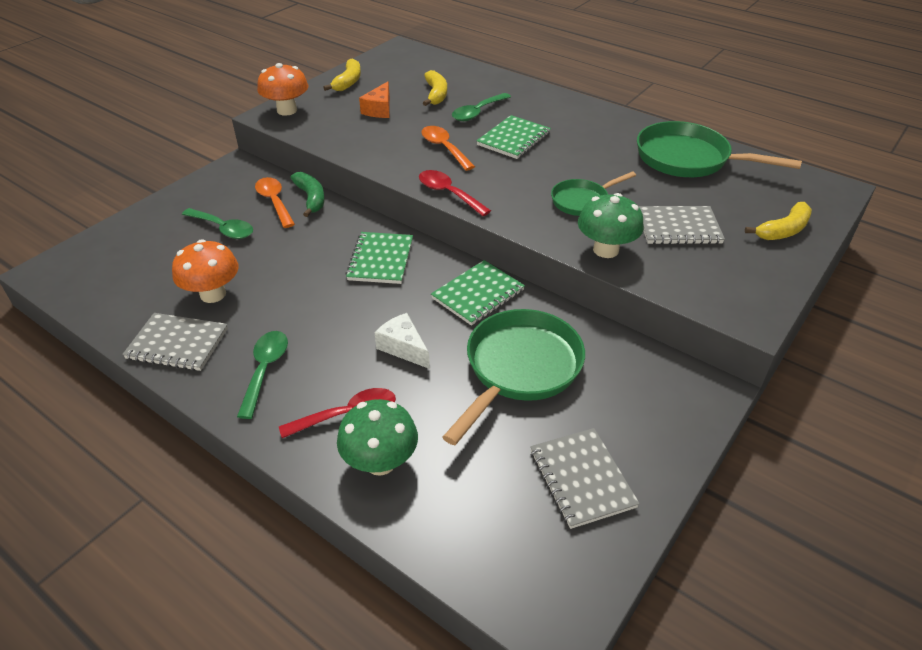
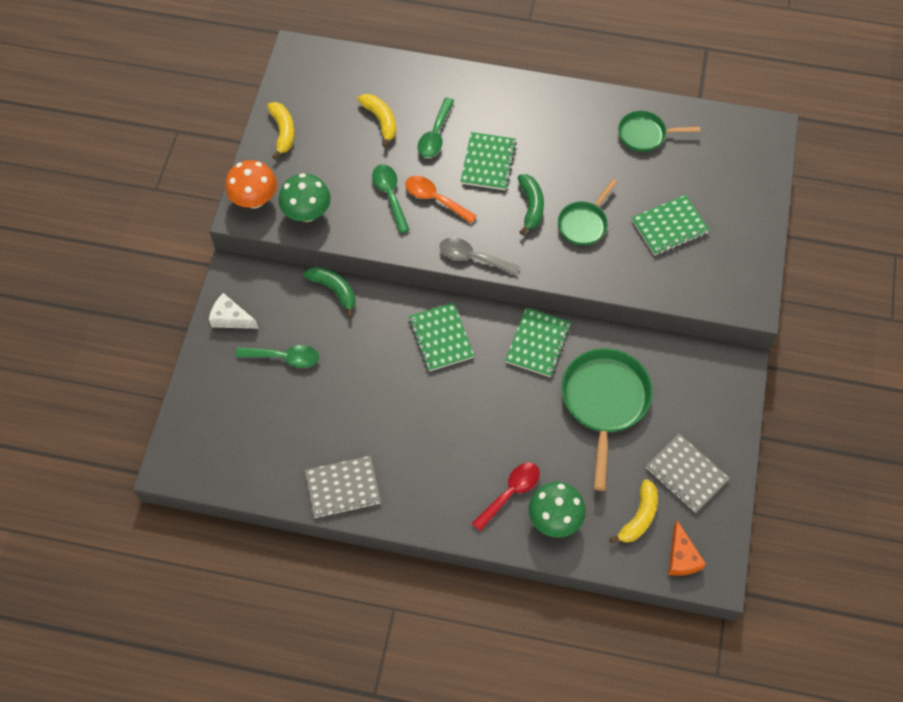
camera: 25 degrees left, 20 degrees up
(213, 294) = (332, 430): orange mushroom -> none
(265, 370) = (426, 482): green spoon -> green spoon (390, 195)
(274, 202) = (304, 307): orange spoon -> none
(379, 109) = (342, 165): orange cheese -> orange cheese (681, 557)
(403, 347) = (512, 418): white cheese -> white cheese (231, 318)
(448, 193) = (472, 257): red spoon -> grey spoon
(535, 176) = (531, 206): none -> green banana
(606, 250) = (626, 274): green mushroom -> green mushroom (307, 213)
(678, 227) = (669, 227): grey notebook -> green notebook
(688, 159) = (645, 134): green pan -> green pan, size x0.57
(783, 230) = (746, 199): yellow banana -> yellow banana (639, 517)

